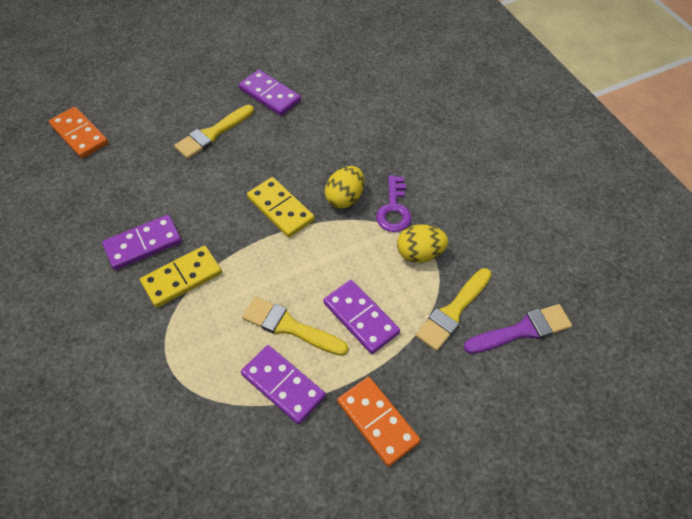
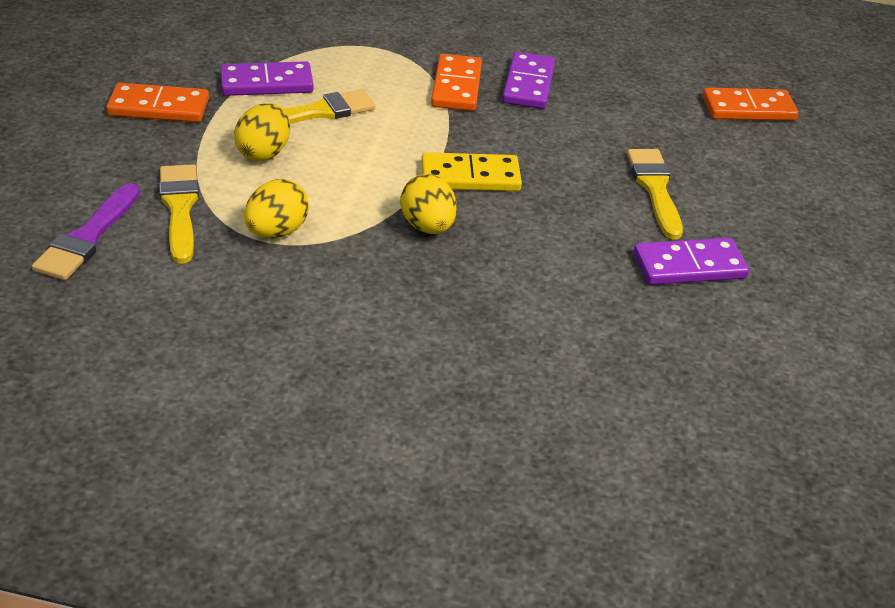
camera: 125 degrees right, 15 degrees down
(182, 278) = (456, 86): yellow domino -> orange domino
(361, 318) = (264, 152): purple domino -> yellow egg
(394, 209) = (361, 251): purple key -> none

